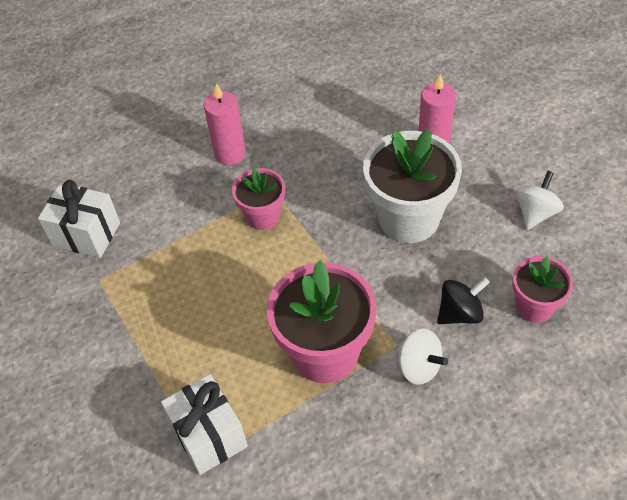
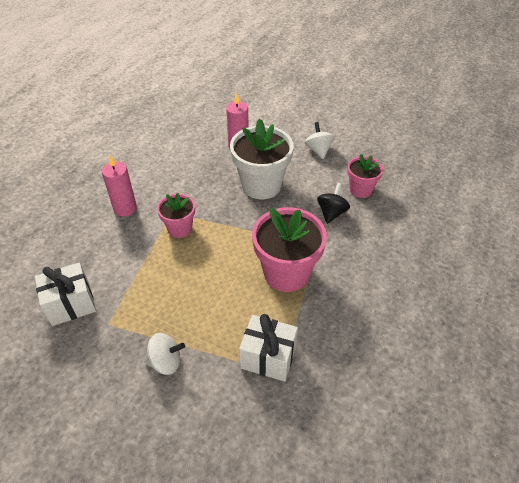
camera: 45 degrees left, 5 degrees down
(419, 367) = (339, 249): white spinning top -> white spinning top (165, 362)

